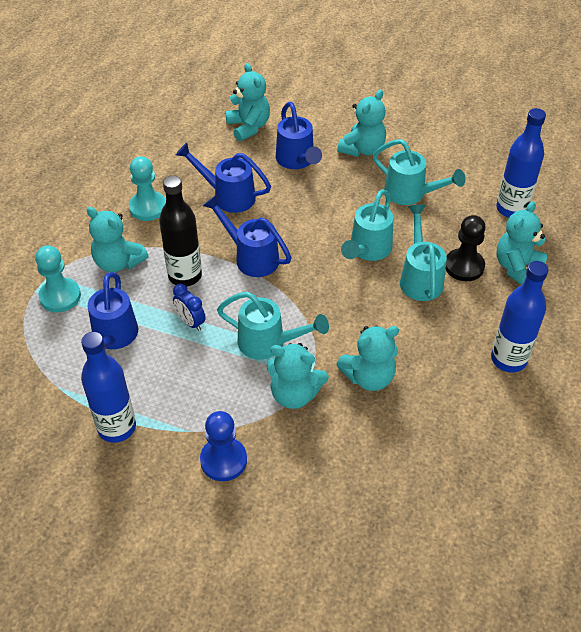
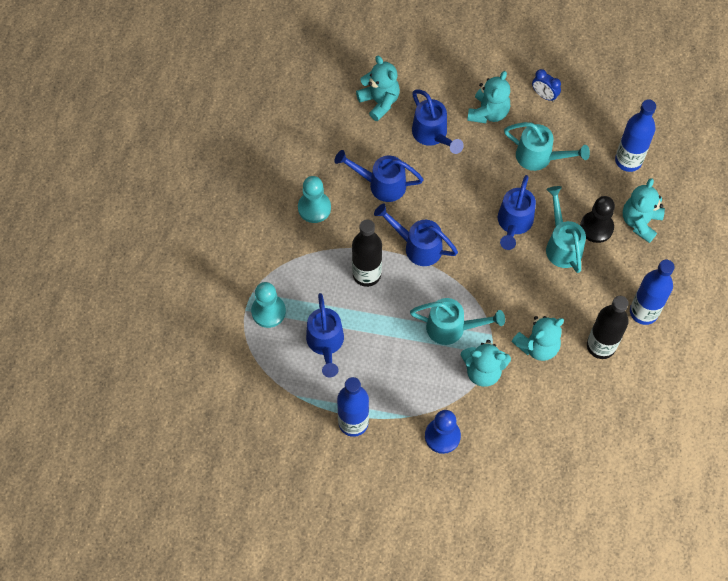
camera: 10 degrees left, 15 degrees up
(118, 262) = (306, 270): turquoise teddy bear -> none
(190, 322) = (384, 319): blue clock -> blue clock (544, 95)
(368, 250) = (514, 224): turquoise watering can -> blue watering can
(448, 388) = (601, 346): none -> black bottle

